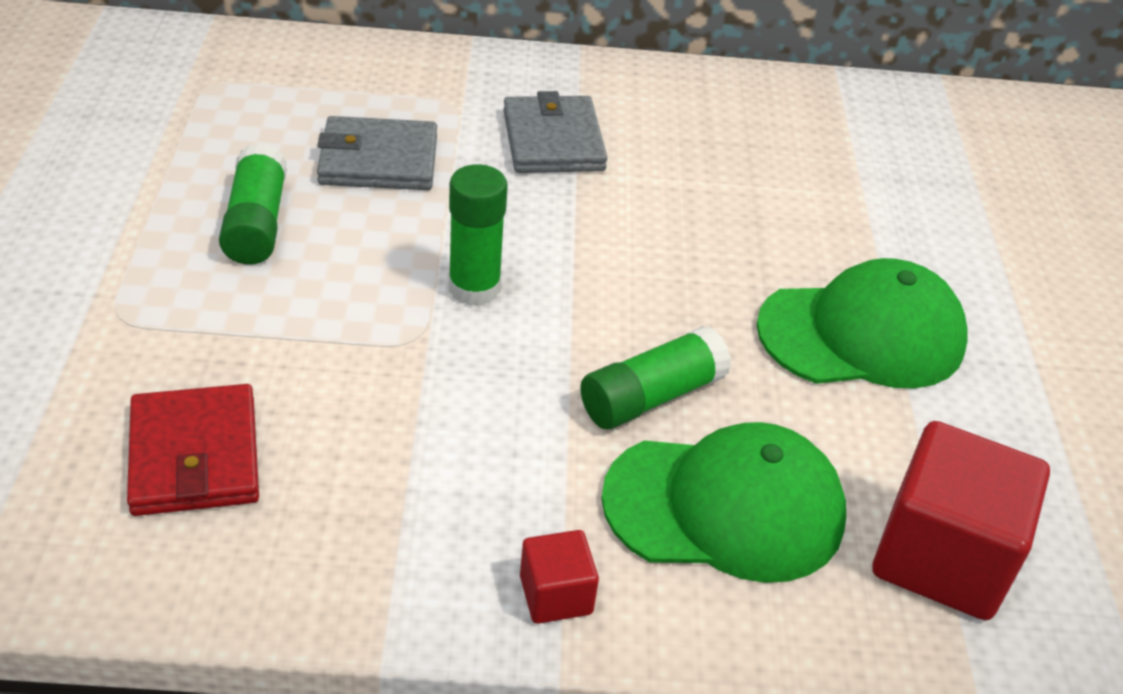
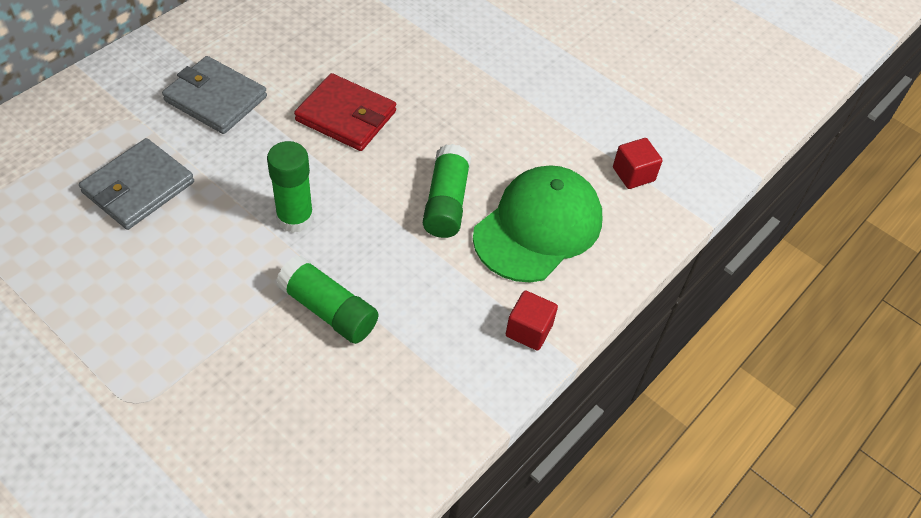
camera: 50 degrees left, 10 degrees up
(195, 455) = (291, 429): red wallet -> red wallet (346, 116)
(256, 223) = (127, 283): green glue stick -> green glue stick (328, 310)
(862, 334) = (487, 93): green cap -> none
(942, 557) = (633, 174): red cube -> red cube, size x0.49

